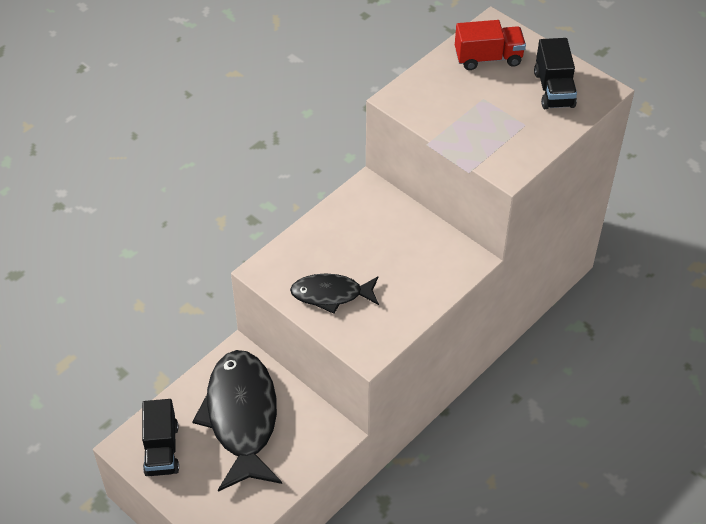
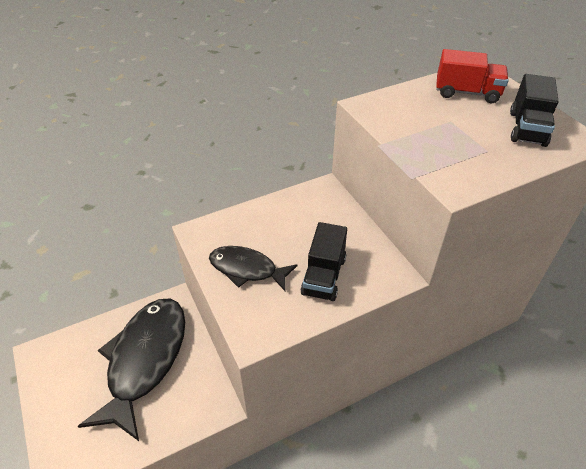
camera: 20 degrees right, 5 degrees down
(162, 449) = (63, 367): black truck -> black truck (324, 276)

